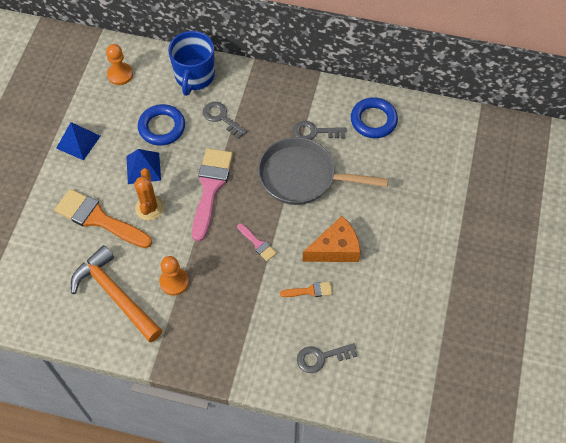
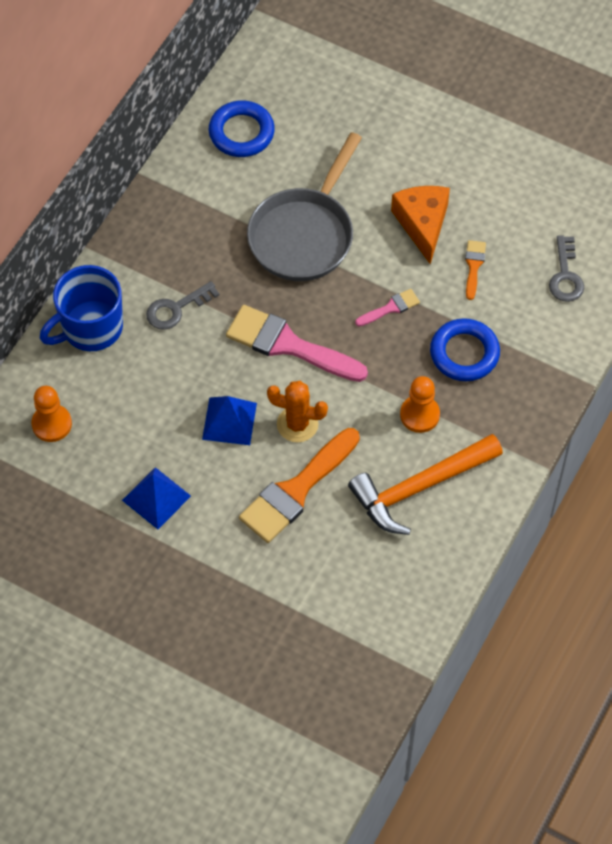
camera: 75 degrees left, 0 degrees up
(162, 127) = (167, 386): blue ring -> blue ring (464, 353)
(194, 76) = (91, 328): blue mug -> blue mug turned 120 degrees clockwise
(314, 132) = (238, 204): grey key -> none

